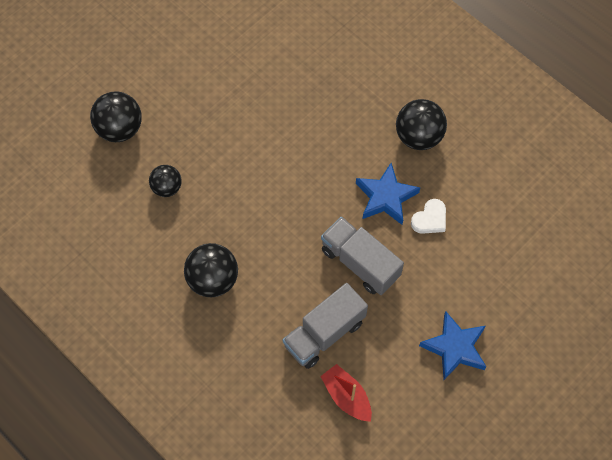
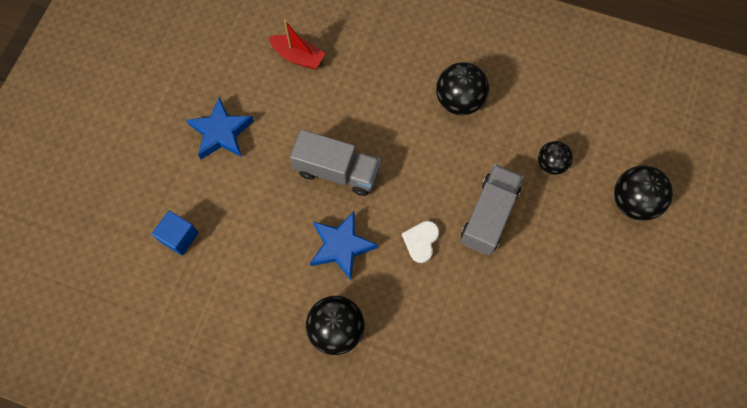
camera: 155 degrees right, 5 degrees up
(324, 333) = (340, 97): grey truck -> grey truck (489, 216)
(430, 219) = (289, 243): white heart -> white heart (421, 241)
(526, 265) = (179, 237): none -> blue cube

